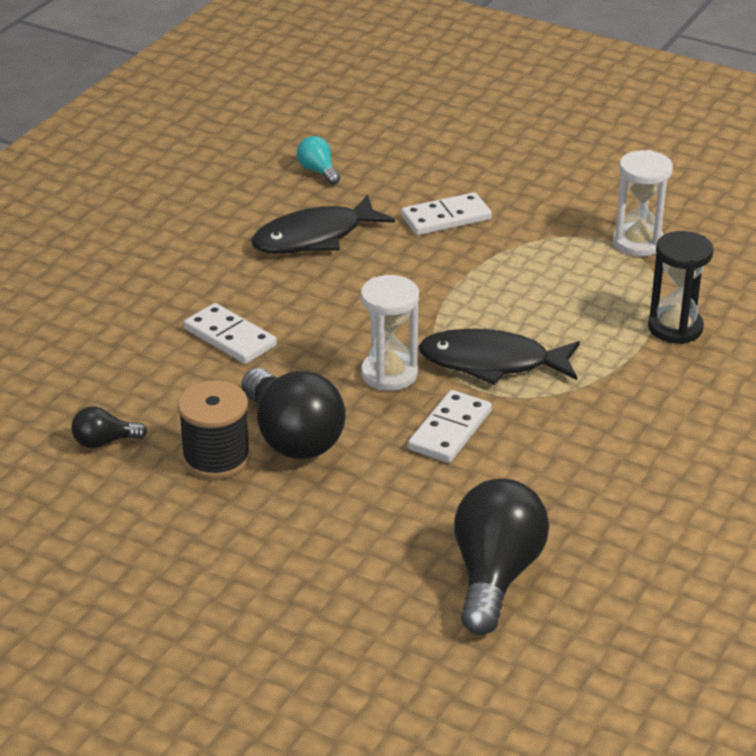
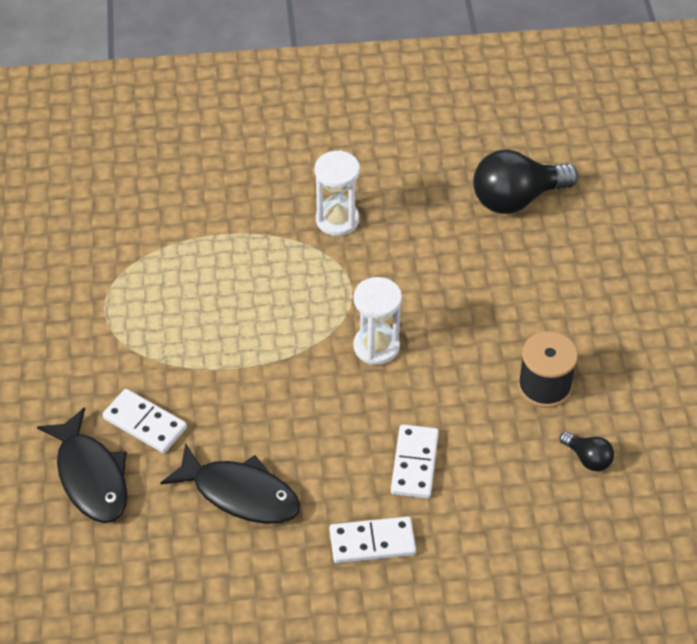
camera: 125 degrees left, 15 degrees up
(292, 437) = (488, 359): black light bulb -> none
(318, 171) = (134, 555): turquoise light bulb -> none
(450, 430) = (407, 284): white domino -> white domino (372, 542)
(492, 363) = (315, 299): black fish -> black fish (91, 476)
(638, 243) = (94, 290): white hourglass -> white hourglass (337, 220)
(675, 328) = (194, 225): black hourglass -> none

